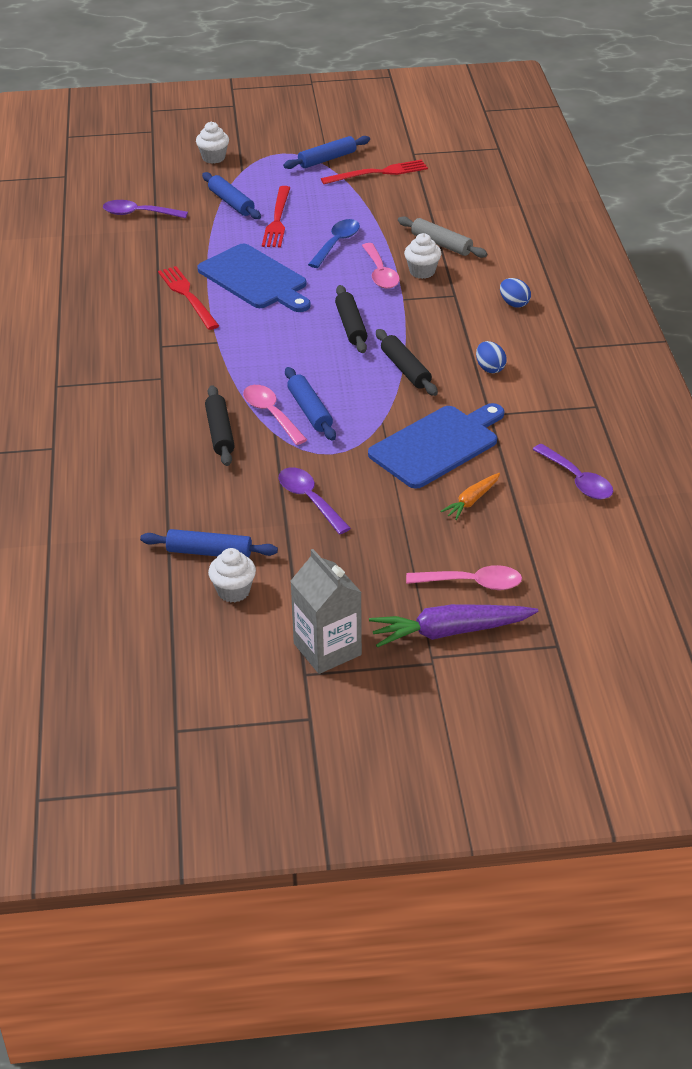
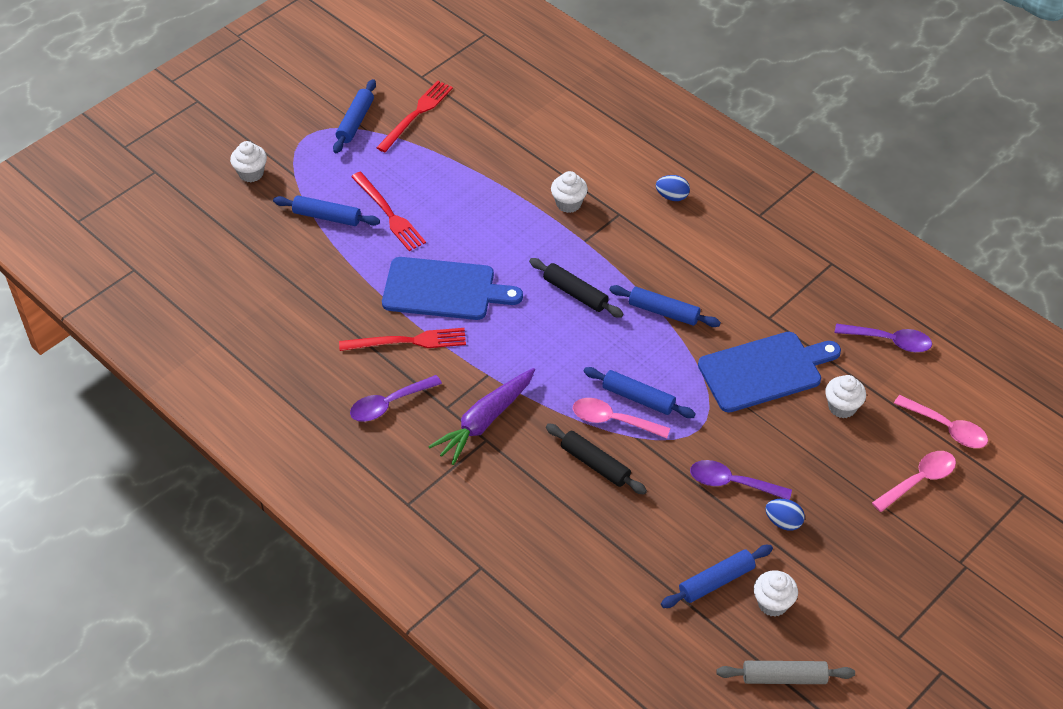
camera: 40 degrees left, 10 degrees up
(139, 214) = (258, 275): purple spoon -> purple spoon (389, 404)
(187, 296) = (408, 341): red fork -> red fork turned 150 degrees clockwise
(327, 649) = (890, 606): grey carton -> none
(336, 243) = (468, 212): blue spoon -> none
(380, 273) = (538, 224): pink spoon -> pink spoon (947, 428)
(405, 369) = (663, 312): black rolling pin -> blue rolling pin
(437, 445) = (764, 371): blue cutting board -> blue cutting board turned 60 degrees clockwise
(441, 244) = (552, 165): grey rolling pin -> grey rolling pin (784, 677)
(450, 632) = (949, 532): purple carrot -> purple carrot (485, 421)
(472, 501) = (842, 407): orange carrot -> white cupcake
(490, 368) = (722, 273): blue egg -> blue egg (783, 522)

